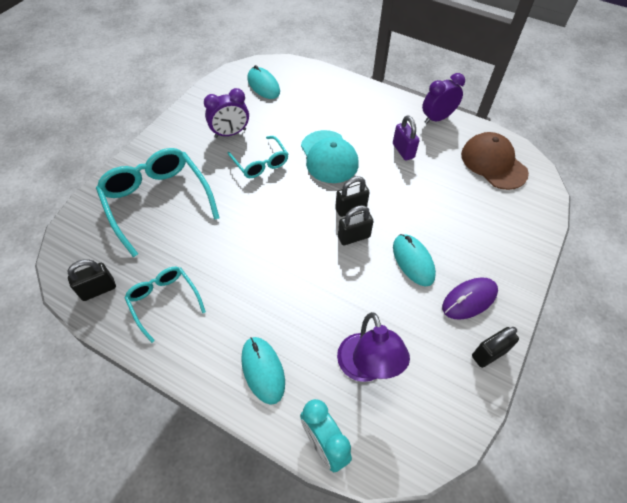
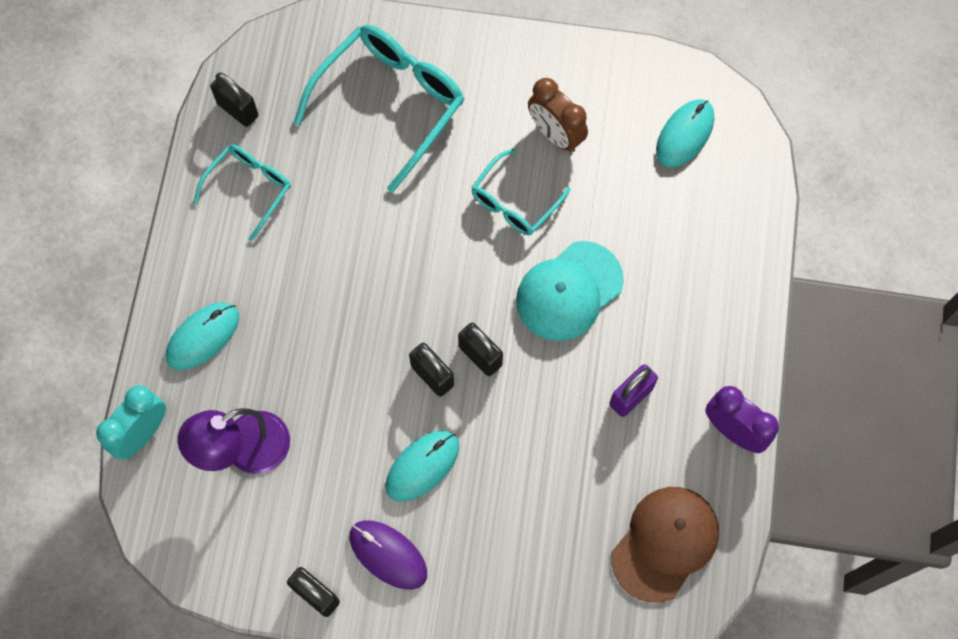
camera: 70 degrees right, 15 degrees up
(230, 133) = (555, 135): purple clock -> brown clock

